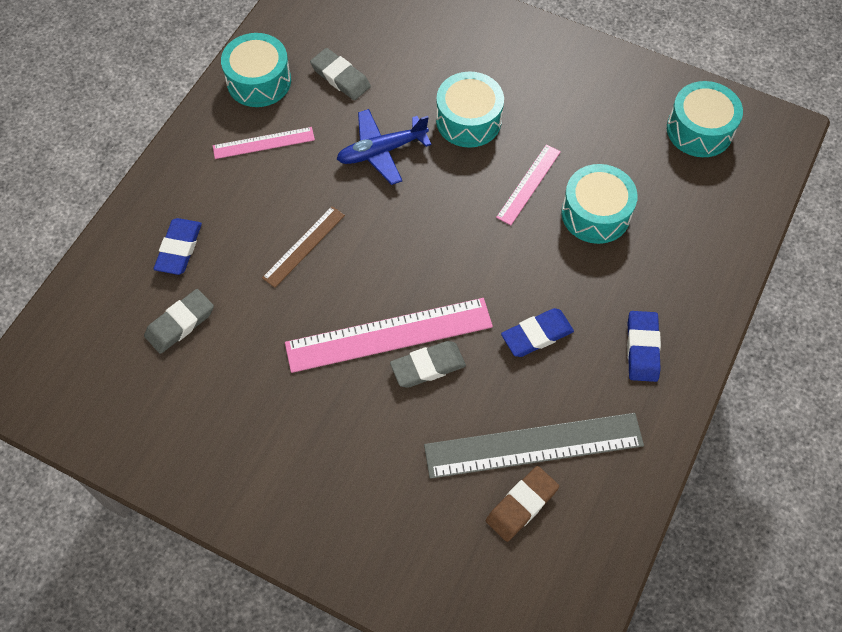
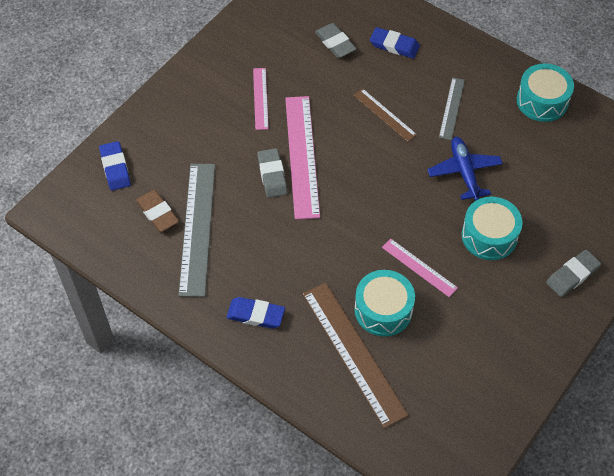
camera: 100 degrees right, 5 degrees down
(263, 143) = (481, 99): pink ruler -> pink ruler (260, 98)
(283, 173) = (451, 108): none -> grey ruler
(340, 77) = (542, 154): grey eraser -> grey eraser (572, 275)
(537, 335) = (282, 247): blue eraser -> blue eraser (115, 168)
(660, 236) = (353, 353): none -> brown ruler
(699, 130) = (460, 415): turquoise drum -> none

